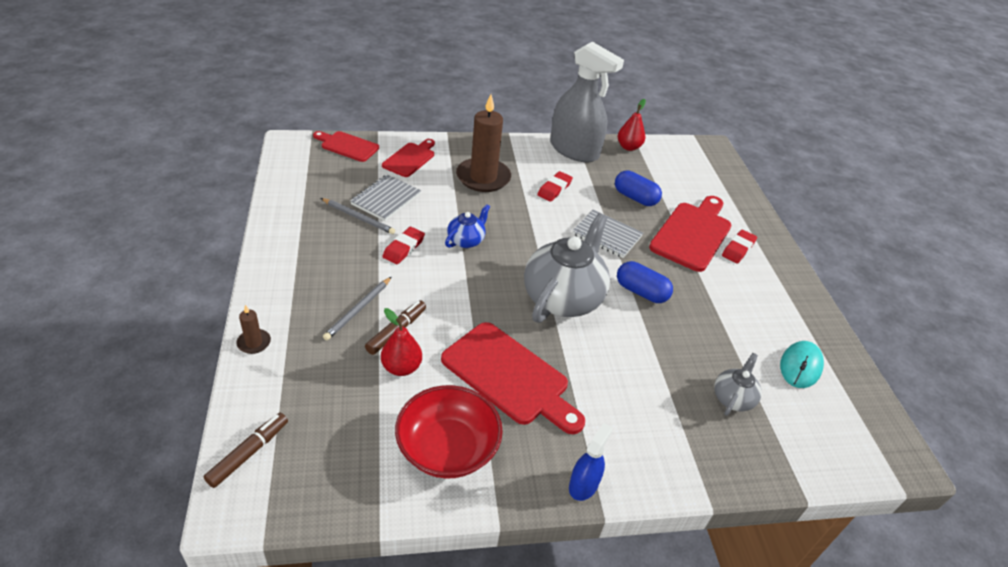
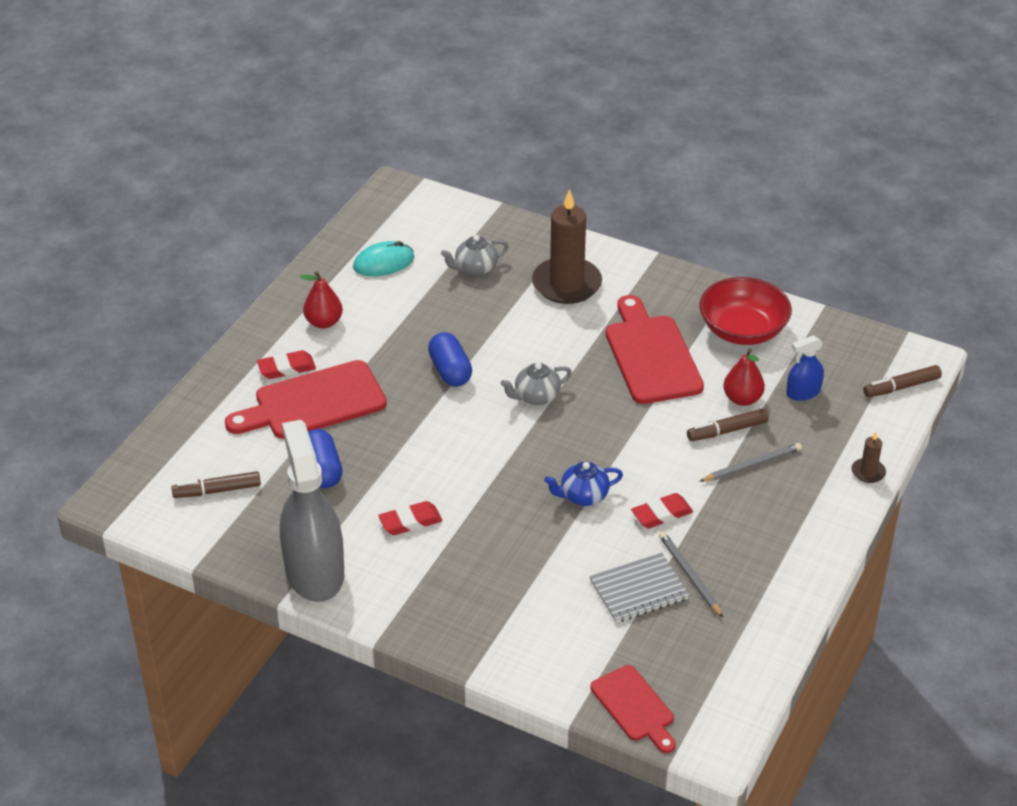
camera: 140 degrees left, 0 degrees up
(410, 158) = (560, 647): red cutting board -> none
(483, 177) = (486, 575): brown candle -> brown candle (566, 284)
(563, 298) = (536, 396): grey teapot -> grey teapot, size x0.48
(583, 484) = (656, 271): blue spray bottle -> blue spray bottle (803, 392)
(606, 235) = (415, 439): grey notebook -> none
(628, 147) = (230, 547): red pear -> red pear (323, 322)
(672, 168) = (217, 490): none -> brown marker

